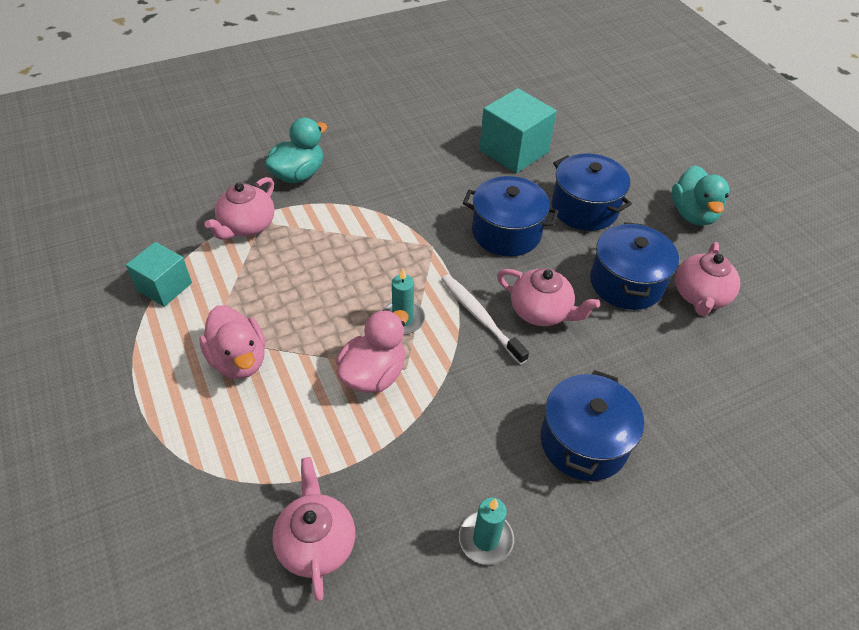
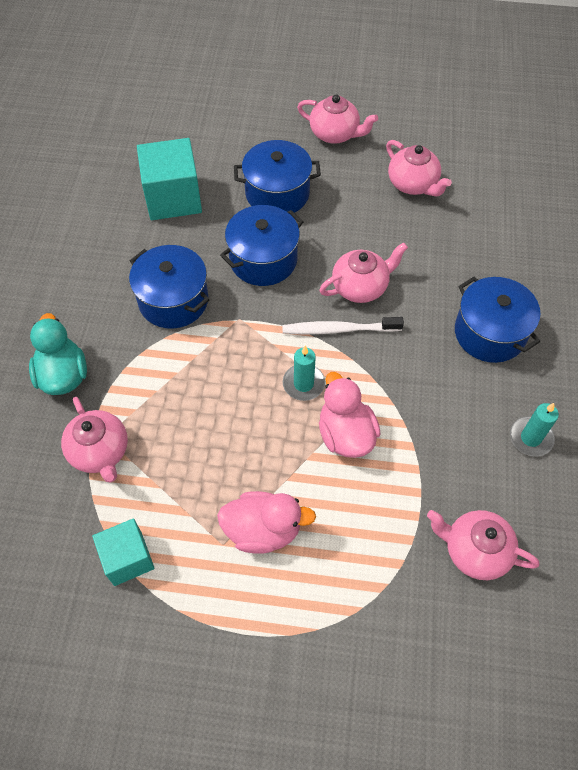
camera: 55 degrees left, 10 degrees up
(626, 283) = (371, 217): blue pot -> blue pot (173, 300)
(693, 214) = (335, 134): turquoise duck -> pink teapot

